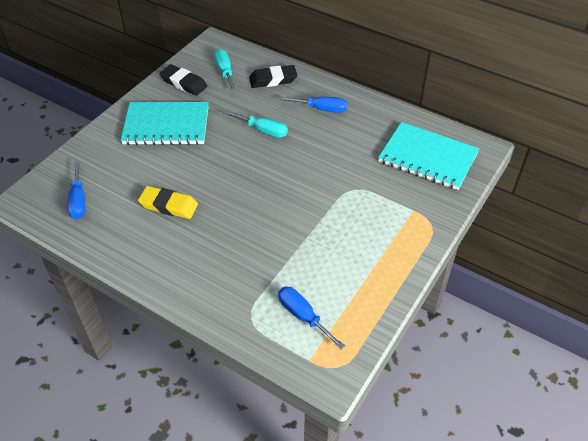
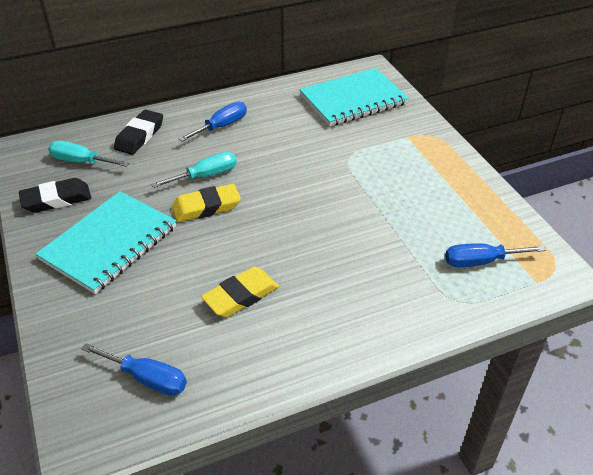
camera: 55 degrees left, 5 degrees down
(233, 147) = (206, 207): none -> yellow eraser

